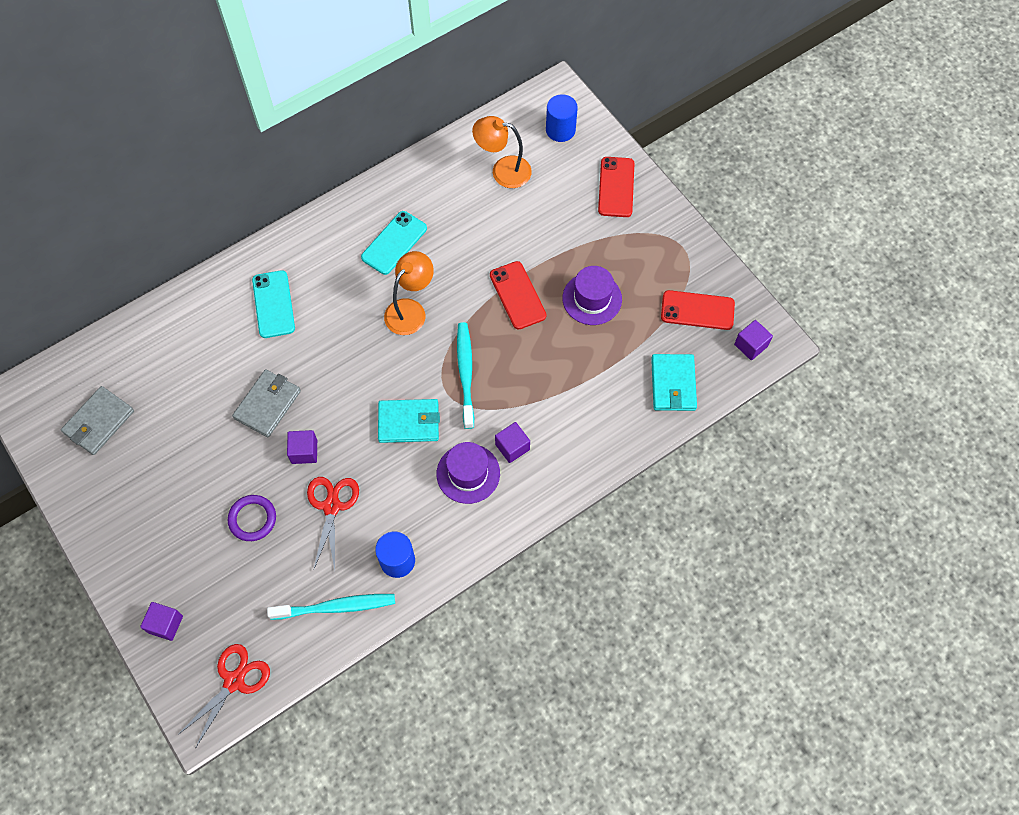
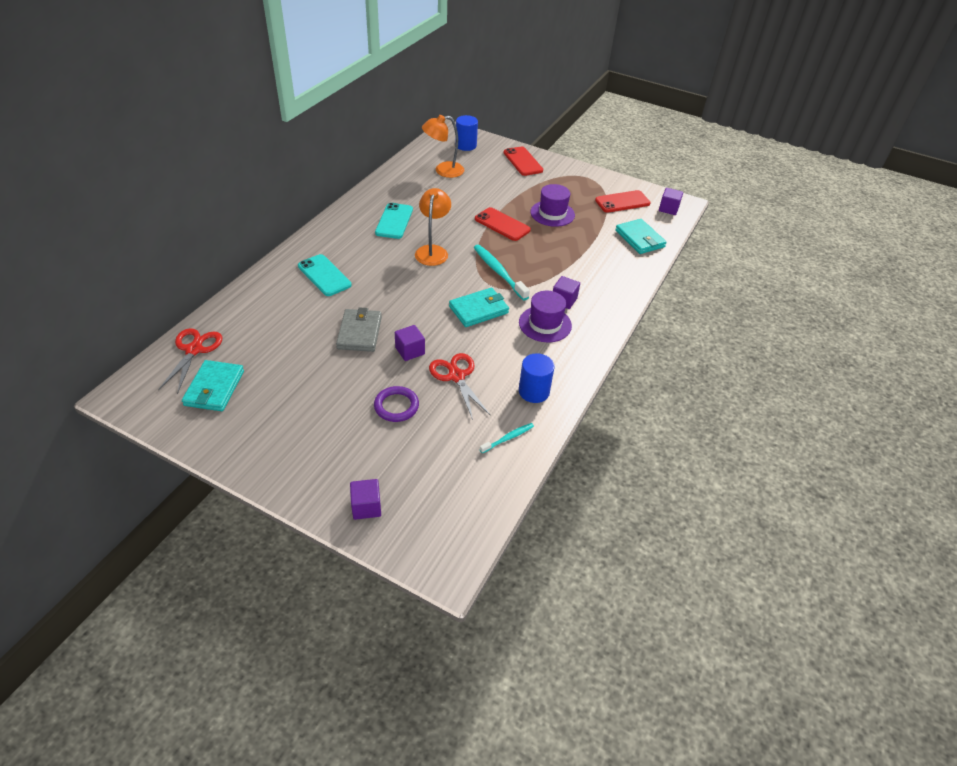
camera: 30 degrees left, 20 degrees down
(99, 422) = (214, 388): grey wallet -> turquoise wallet
(234, 681) = (458, 523): red scissors -> red scissors (194, 350)
(336, 607) = (508, 438): turquoise toothbrush -> turquoise toothbrush, size x0.55

